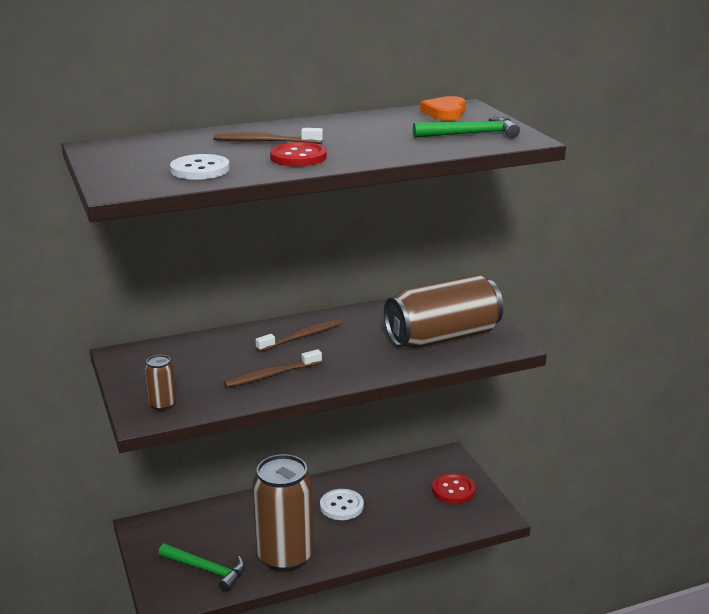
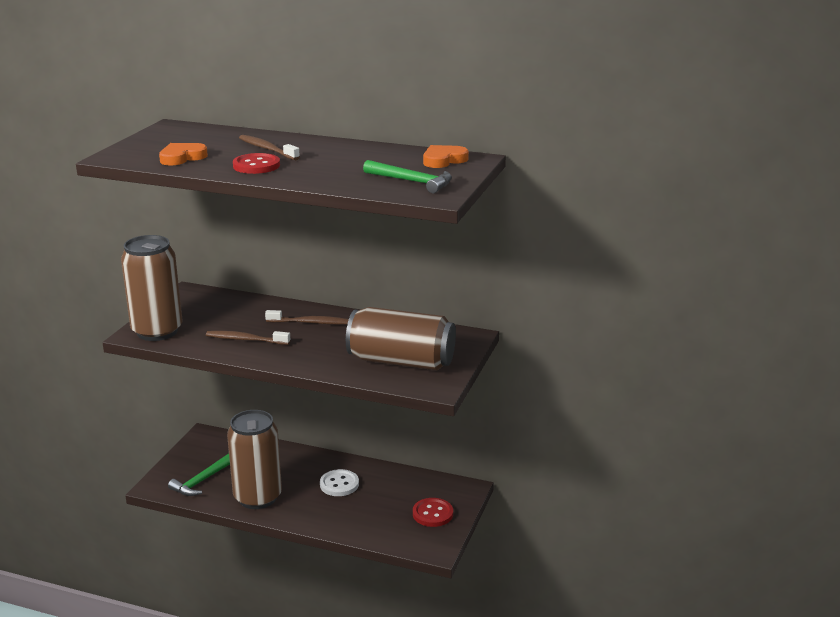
camera: 40 degrees right, 0 degrees up
(162, 405) = (157, 331): brown can -> brown can, size x2.39
(200, 170) = (182, 157): white button -> orange heart
(206, 570) = (202, 480): green hammer -> green hammer turned 60 degrees clockwise

